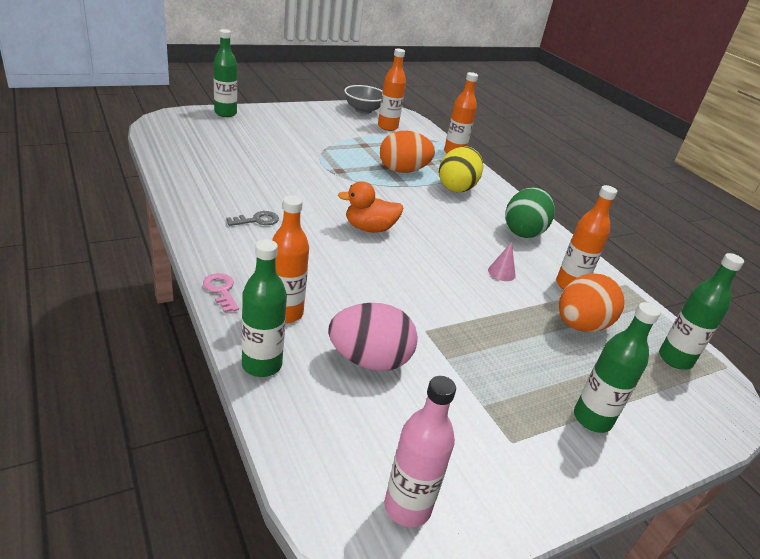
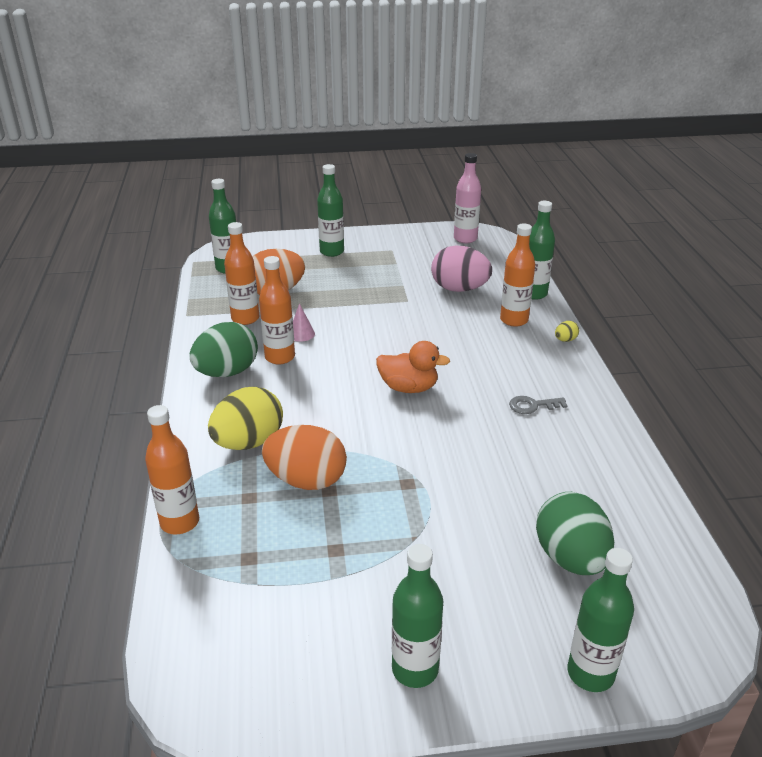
camera: 155 degrees left, 0 degrees up
(221, 290) = (565, 340): pink key -> yellow egg
(231, 143) = (570, 558): none -> green egg
(306, 115) = (415, 669): none -> green bottle
(363, 110) = (266, 697): grey bowl -> none
(387, 127) = (251, 615): orange bottle -> orange bottle (280, 357)

